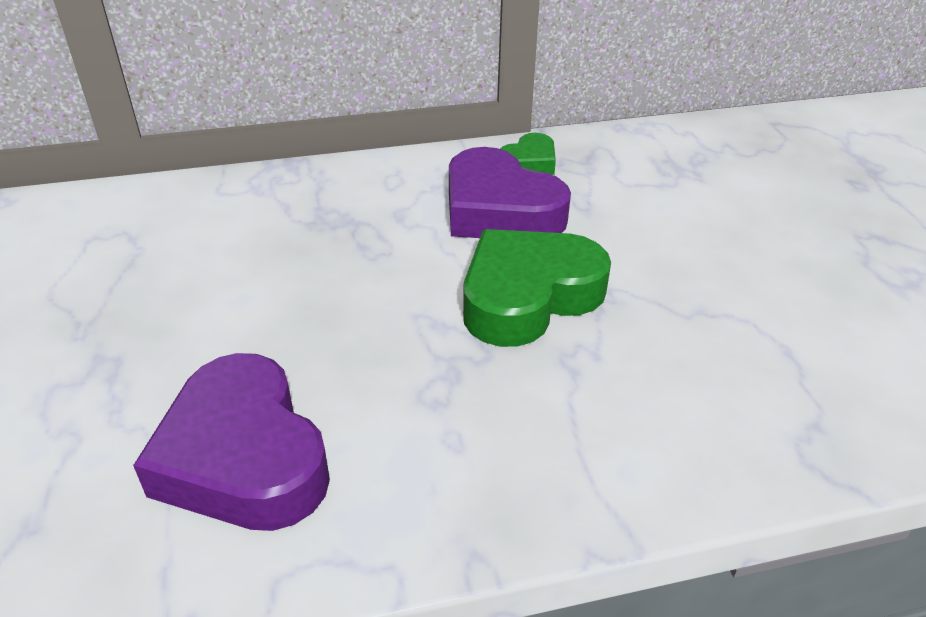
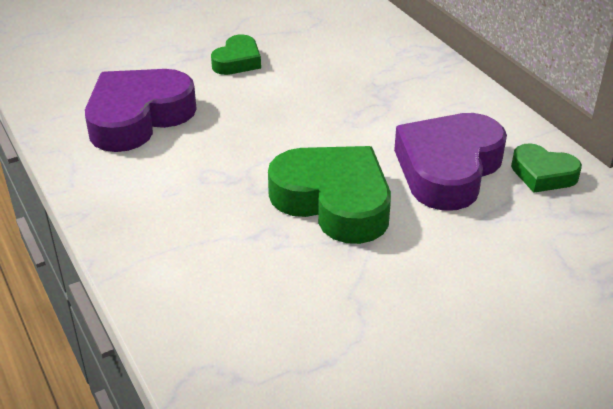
camera: 75 degrees right, 0 degrees up
(166, 324) = (237, 61): none -> green heart

